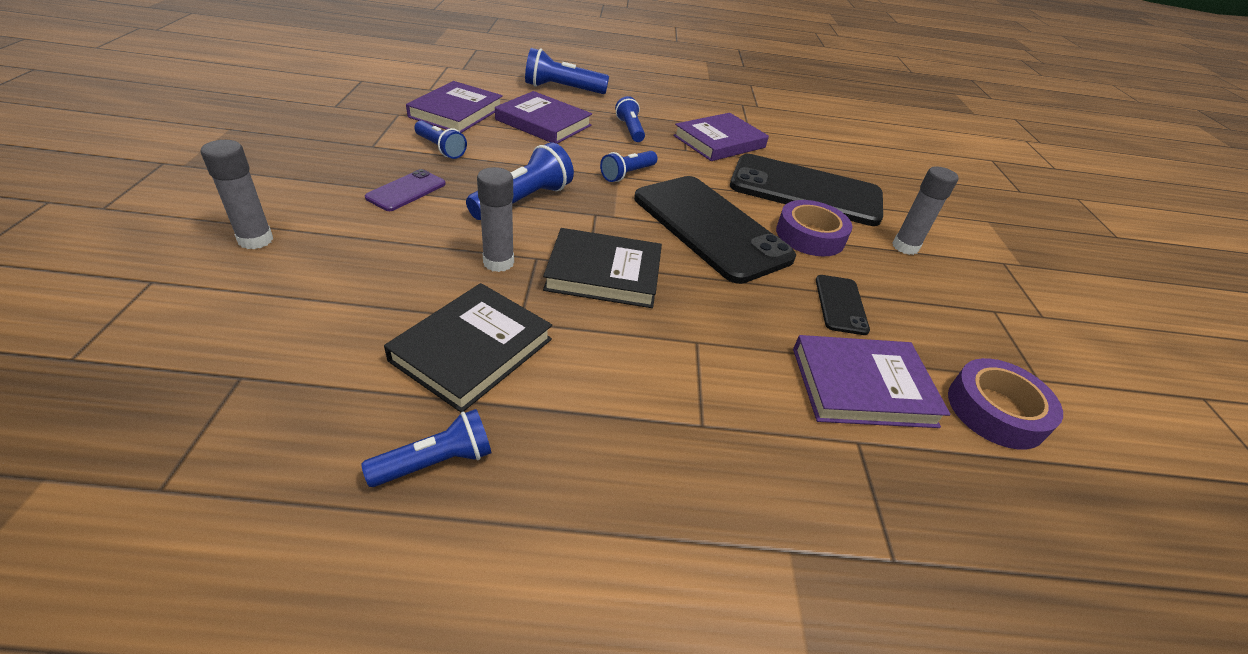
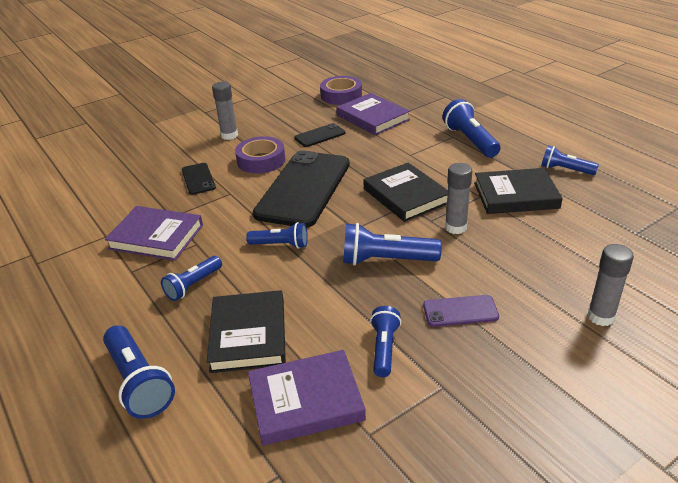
camera: 120 degrees left, 5 degrees down
(543, 123) = (248, 335): purple book -> black book
(664, 433) = (470, 141): none -> blue flashlight
(805, 191) = (198, 179): black phone -> black phone, size x0.44

